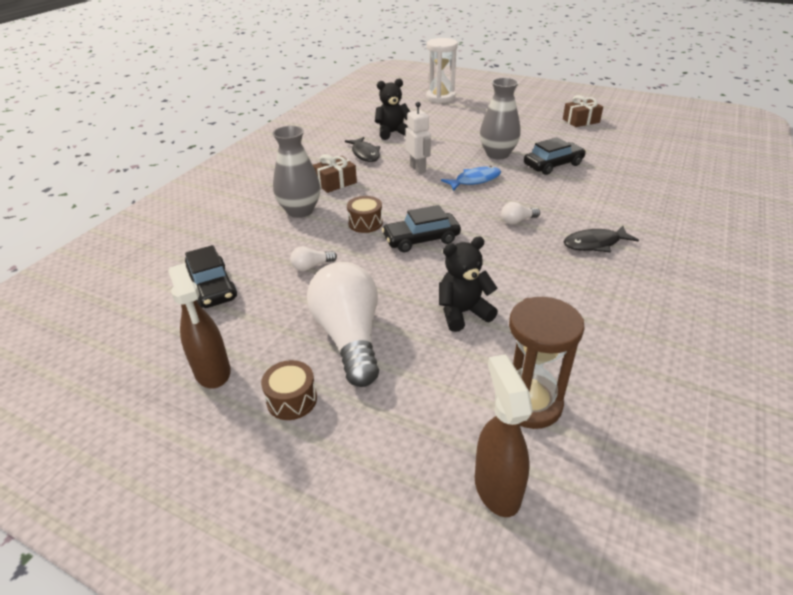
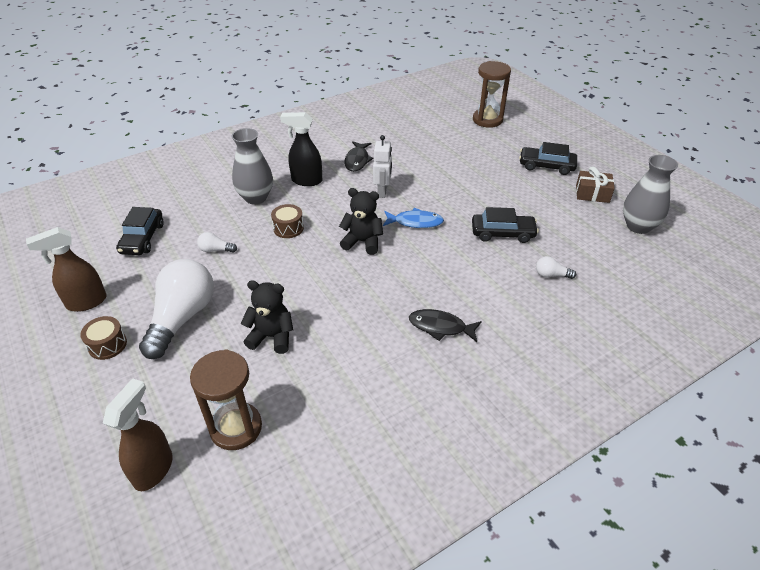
camera: 30 degrees right, 5 degrees up
(212, 372) = (86, 302): brown spray bottle -> brown spray bottle turned 60 degrees clockwise
(335, 182) = (306, 181): brown gift -> black spray bottle
(392, 133) = (402, 146): black teddy bear -> black teddy bear (362, 242)
(421, 239) = (311, 261): black car -> black car (546, 166)
(440, 97) = (487, 120): white hourglass -> brown hourglass
(497, 154) = (466, 202): grey vase -> grey vase (638, 226)
(517, 221) = (403, 277): white light bulb -> white light bulb (551, 275)

